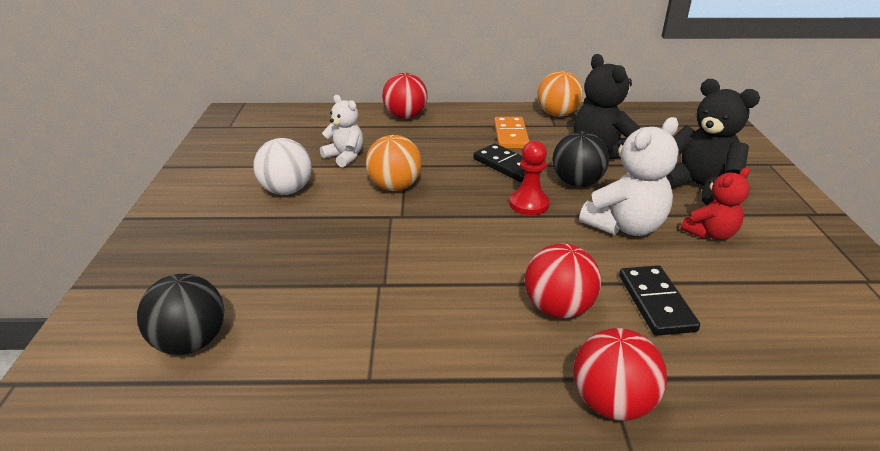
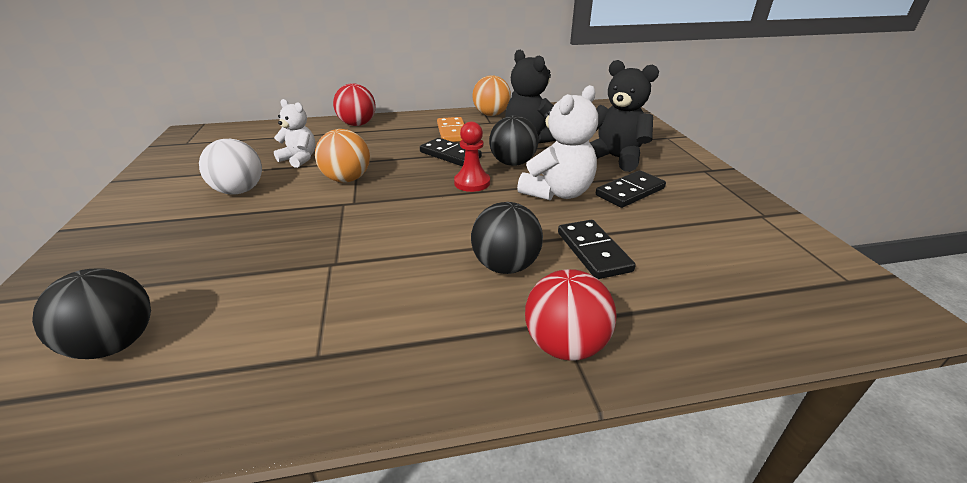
camera: 10 degrees left, 0 degrees up
(558, 308) = (505, 266): red ball -> black ball
(710, 233) = (630, 192): red teddy bear -> black domino

